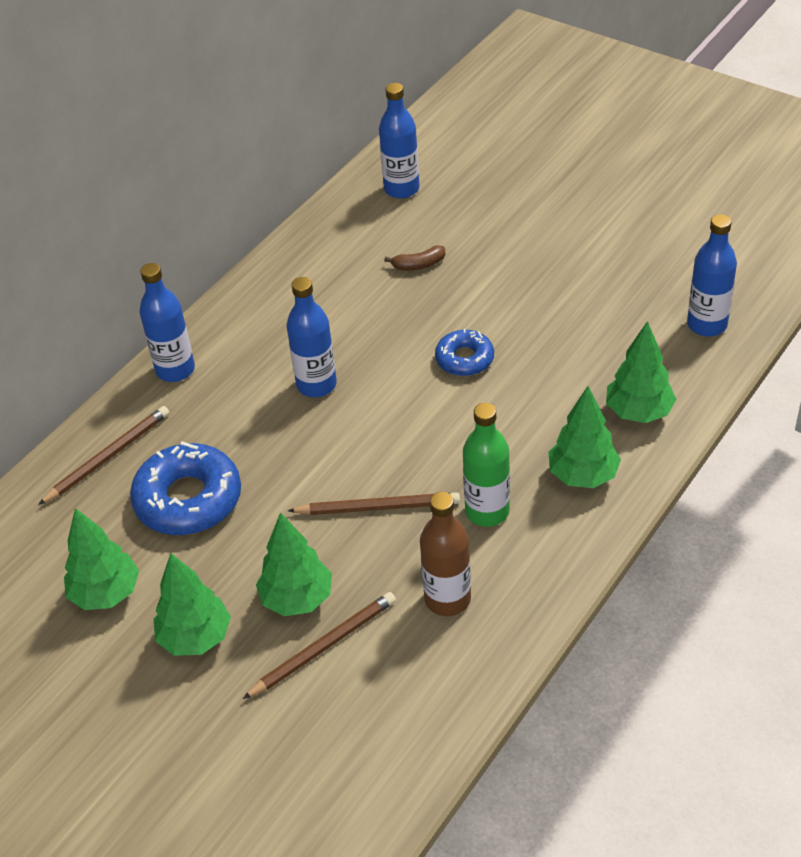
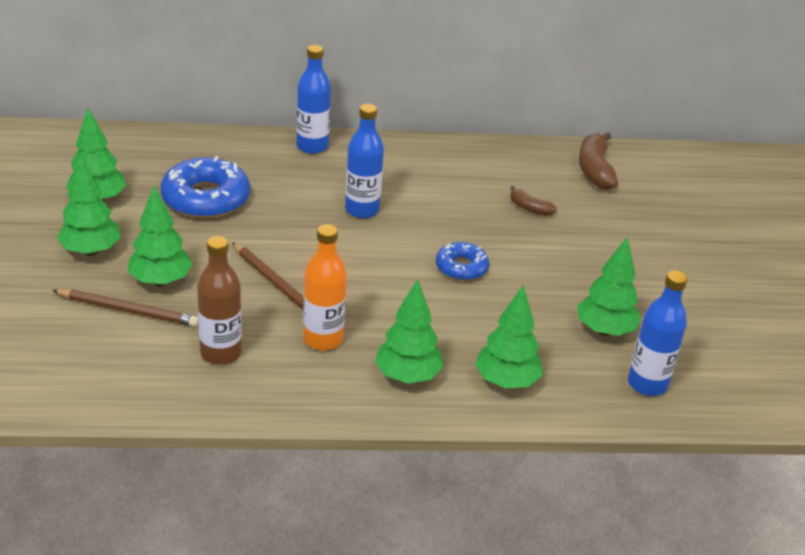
camera: 45 degrees right, 10 degrees down
(108, 457) = (211, 152): brown pencil -> none
(401, 189) = (595, 170): blue bottle -> brown banana
(487, 511) = (323, 339): green bottle -> orange bottle
(623, 312) = (604, 330): none -> green tree

